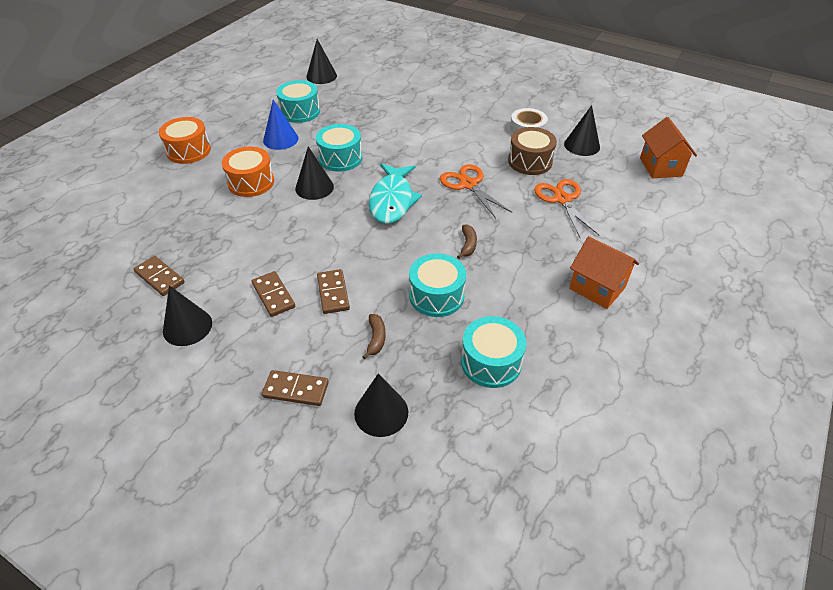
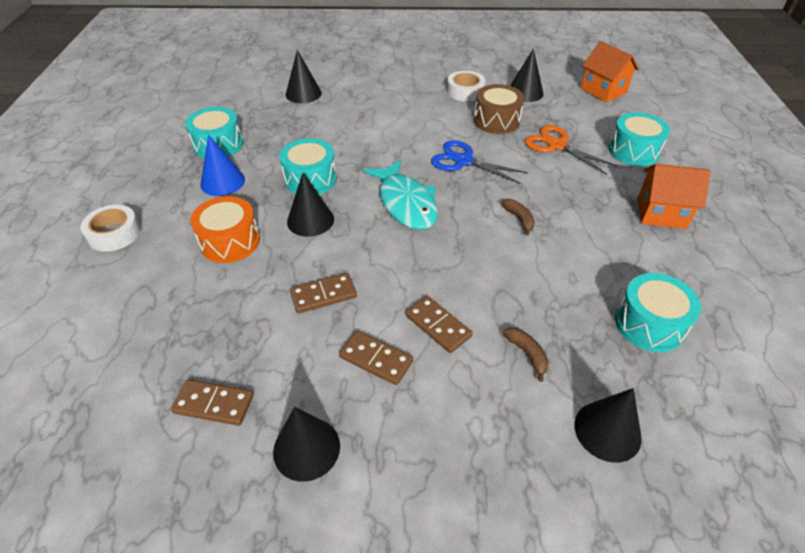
camera: 30 degrees left, 0 degrees up
(188, 151) = (114, 233): orange drum -> white tape
(296, 389) = (501, 455): brown domino -> brown domino (323, 295)
(321, 76) = (209, 101): black cone -> black cone (303, 93)
(436, 296) = (540, 281): turquoise drum -> turquoise drum (633, 151)
(468, 184) = (463, 161): orange scissors -> blue scissors

